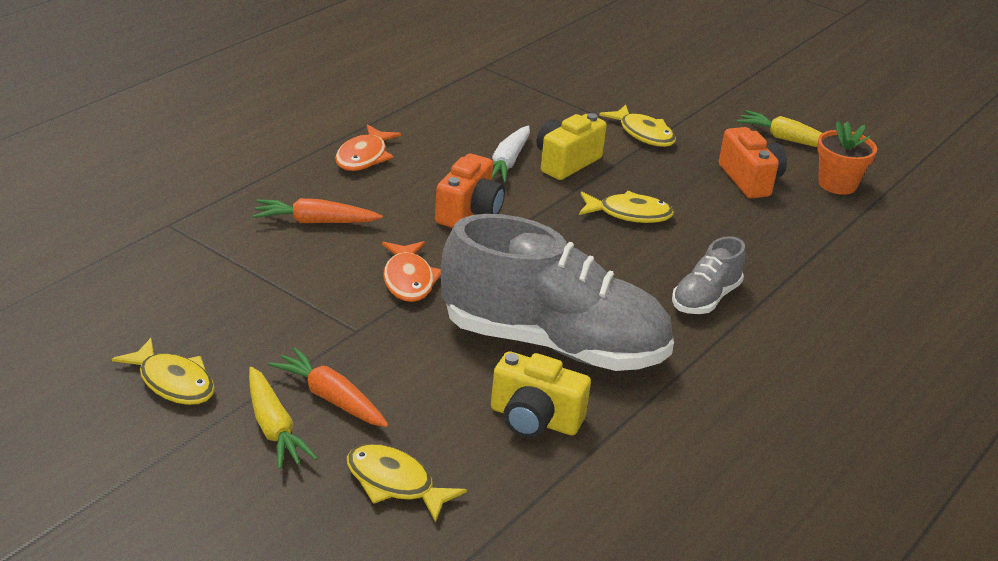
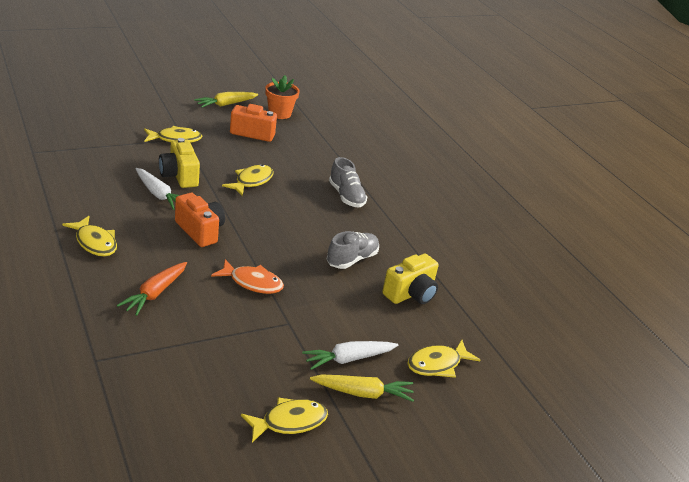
camera: 65 degrees left, 0 degrees up
(330, 398) = (348, 359): orange carrot -> white carrot
(364, 157) = (94, 242): orange fish -> yellow fish
(553, 344) = (352, 259): grey shoe -> grey shoe, size x0.46

